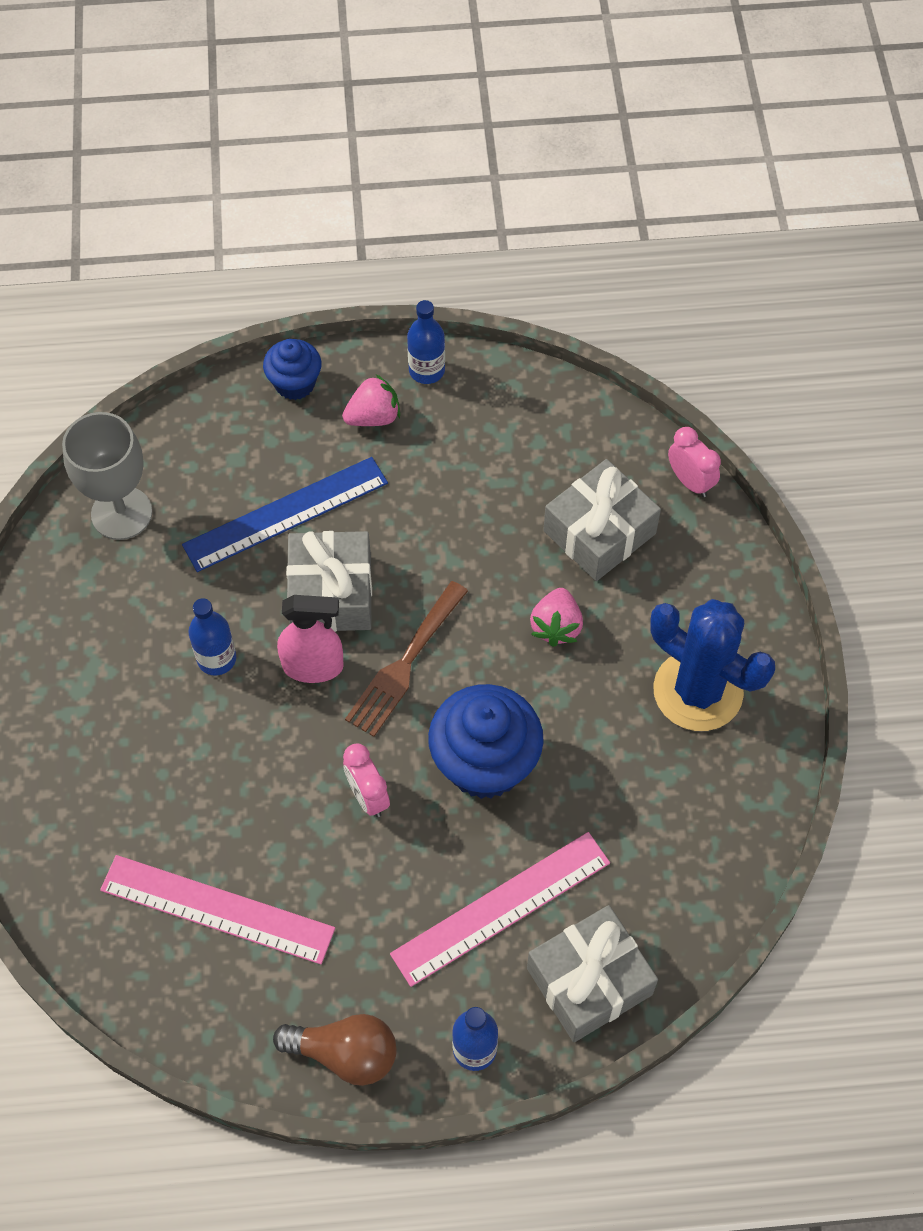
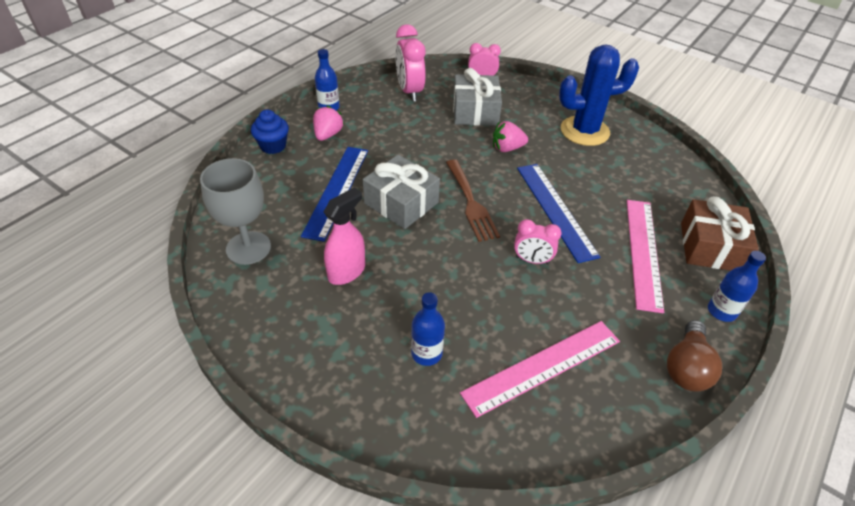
camera: 50 degrees left, 15 degrees down
(216, 659) = (385, 266): blue bottle -> blue bottle (426, 353)
(313, 666) = (434, 234): pink spray bottle -> pink spray bottle (347, 272)
(345, 1054) = (686, 367): brown light bulb -> brown light bulb turned 150 degrees clockwise
(485, 763) = (555, 210): blue cupcake -> blue ruler
(556, 626) = (507, 148): pink strawberry -> pink strawberry turned 120 degrees clockwise
(561, 425) = (410, 91): none -> pink clock
(589, 981) = (710, 247): grey gift -> brown gift

